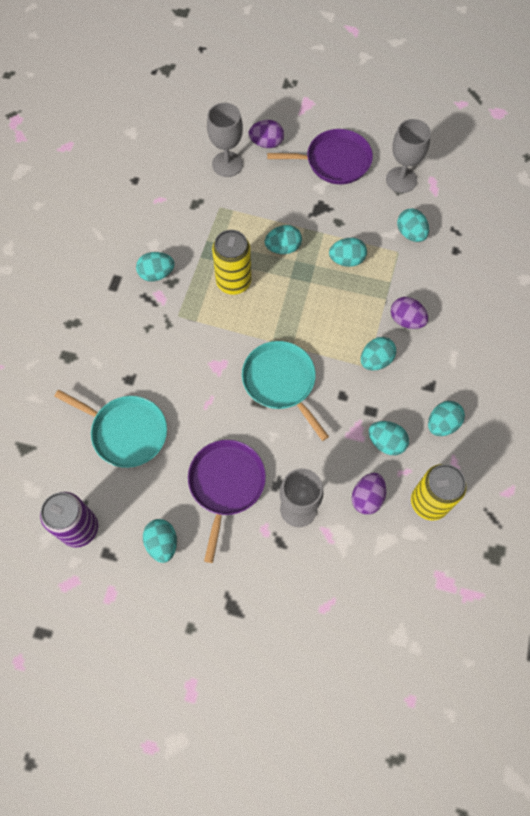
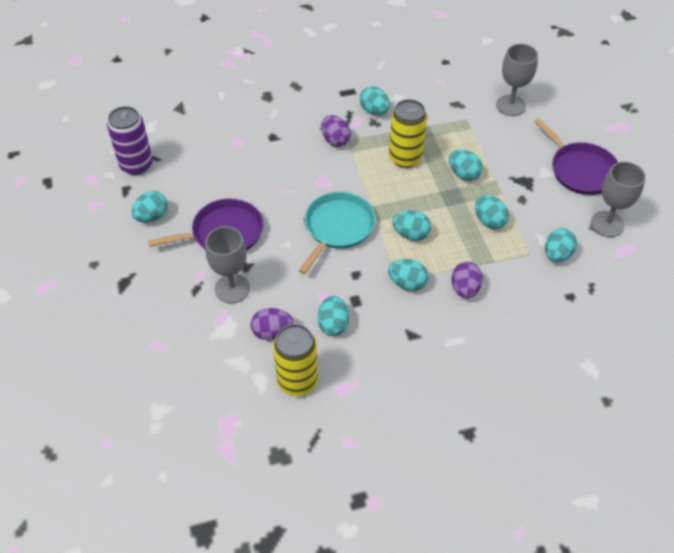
camera: 60 degrees right, 15 degrees down
(126, 432) = (228, 155): turquoise pan -> none
(266, 143) = (554, 120): purple egg -> purple egg (335, 140)
(442, 424) = (381, 359): turquoise egg -> turquoise egg (411, 234)

